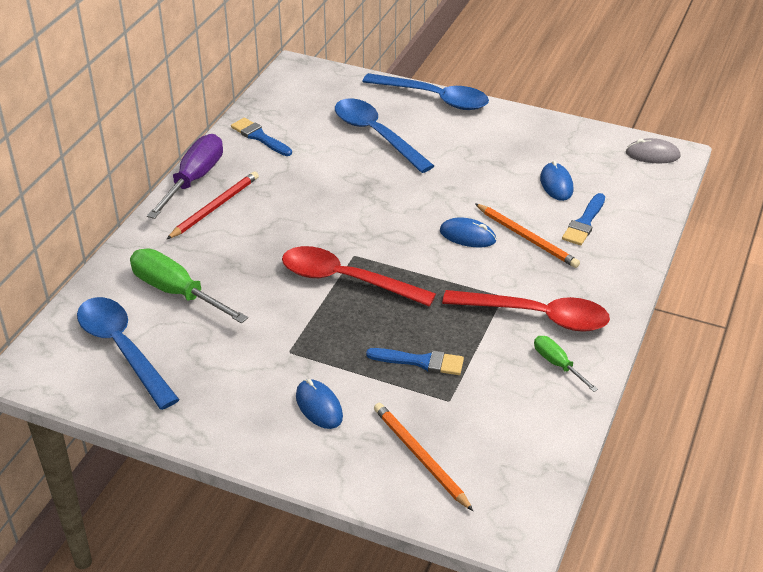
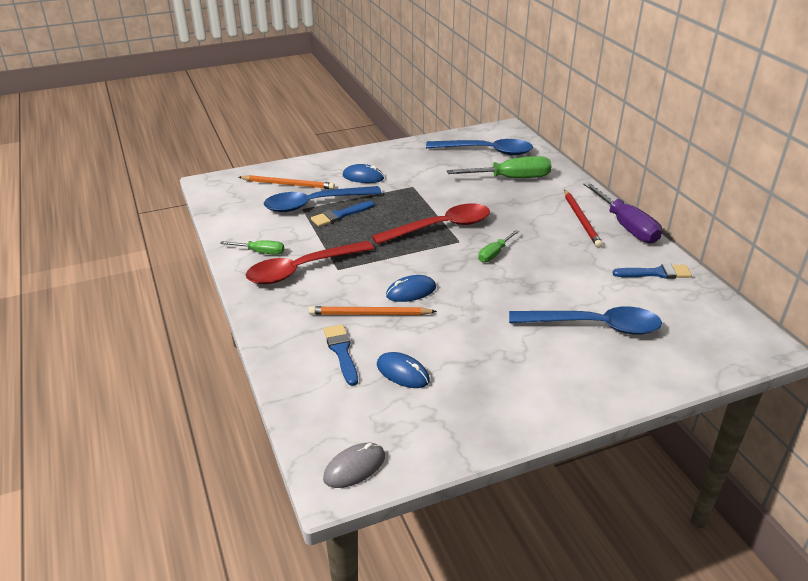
camera: 135 degrees right, 5 degrees down
(345, 225) = (494, 253): none -> green screwdriver
(434, 98) = (621, 394): blue spoon -> blue spoon (314, 204)

